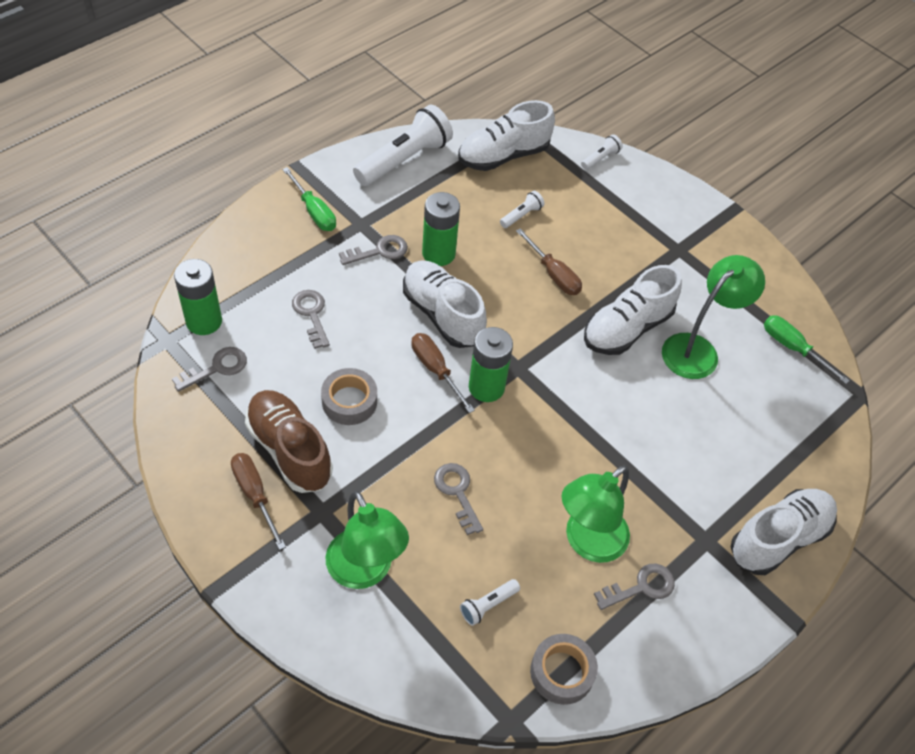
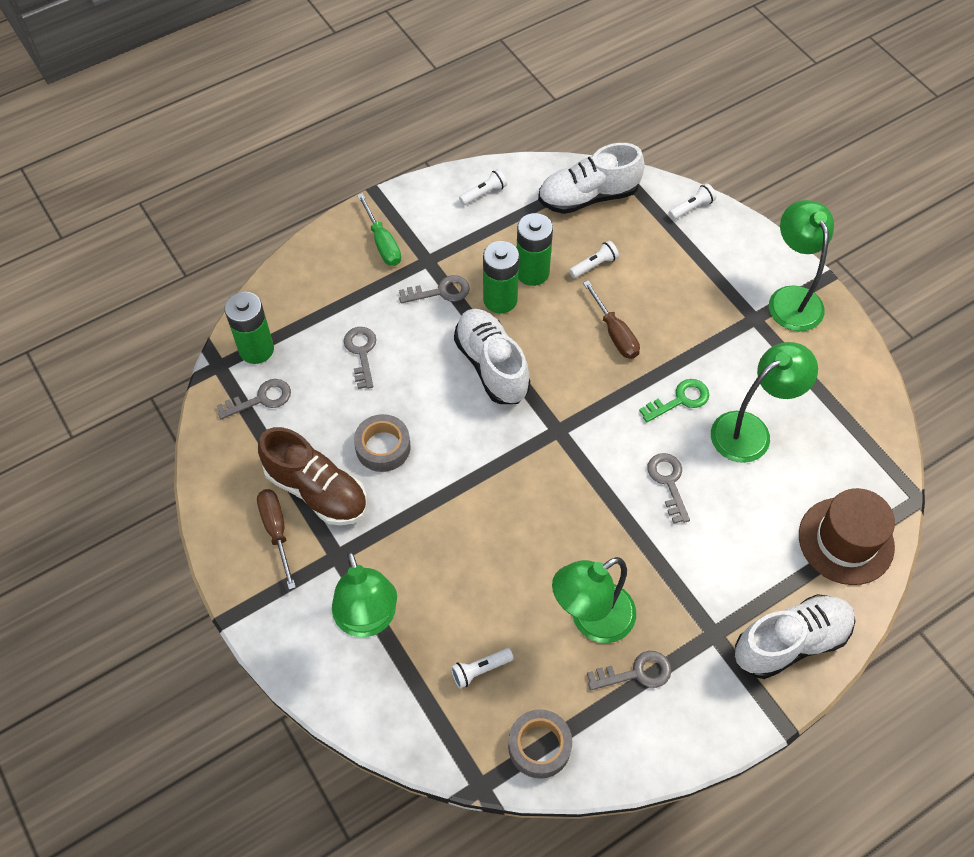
camera: 15 degrees right, 5 degrees up
(289, 450) = (317, 490): brown shoe -> brown shoe turned 150 degrees clockwise
(404, 160) = (484, 193): white flashlight -> white flashlight, size x0.45
(435, 370) = (474, 424): brown screwdriver -> none
(457, 492) = (471, 553): grey key -> grey key (668, 482)
(486, 387) = (521, 447): green battery -> green battery (532, 272)
(627, 328) = (680, 400): white shoe -> green key
(707, 230) = (791, 298): none -> green lamp
(793, 348) = (854, 440): green screwdriver -> none
(806, 439) = (846, 541): none -> brown hat

